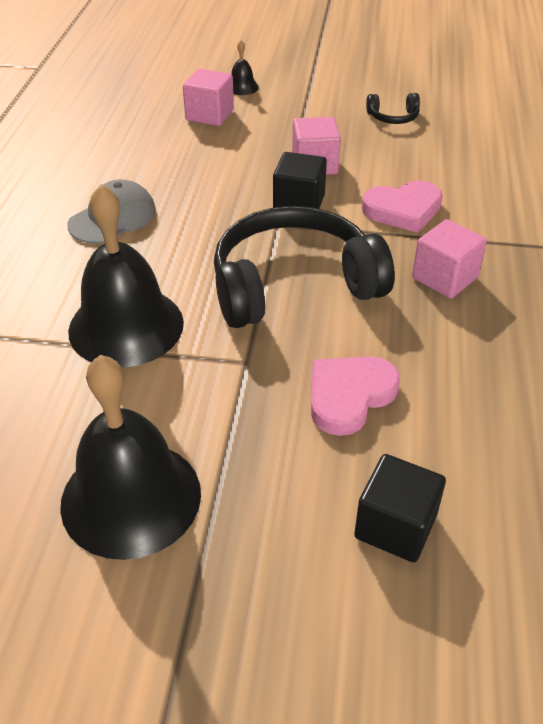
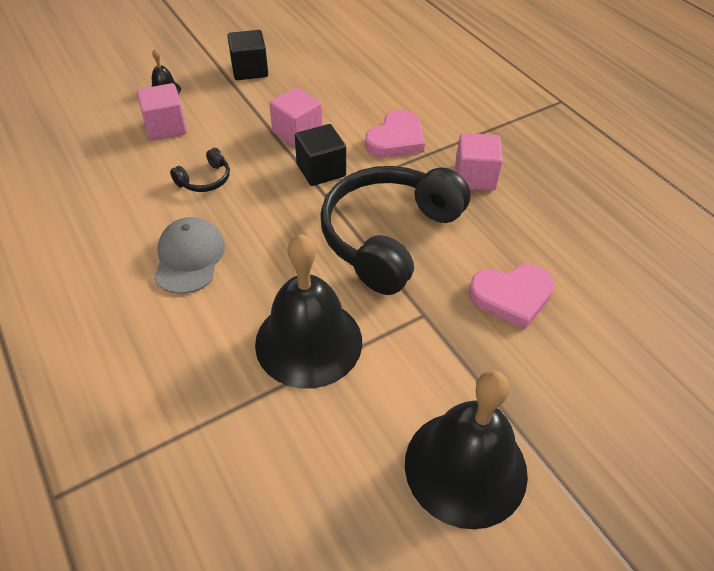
camera: 40 degrees left, 5 degrees up
(349, 396) = (511, 296): pink heart -> pink heart turned 105 degrees counterclockwise
(393, 117) = (310, 68): black headphones -> black headphones (205, 180)
(395, 526) = (628, 365): black cube -> black cube (250, 70)

